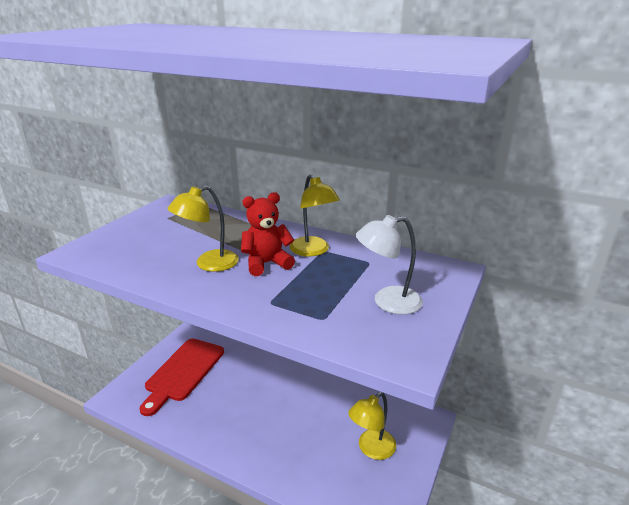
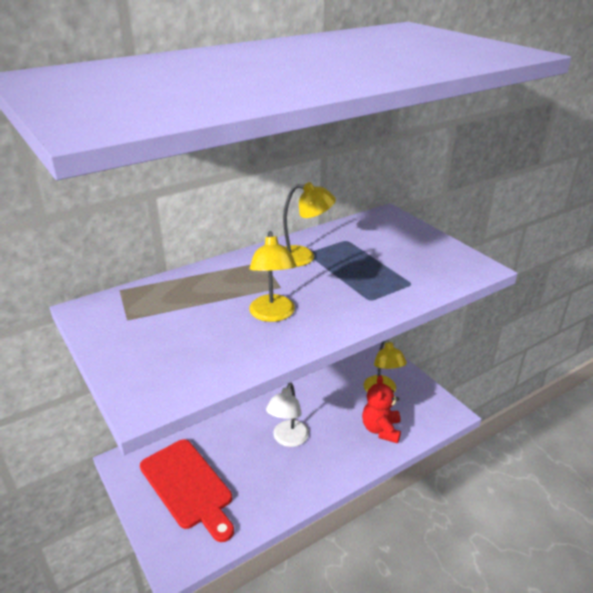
camera: 60 degrees left, 5 degrees up
(266, 263) = (303, 284): red teddy bear -> red teddy bear (381, 429)
(387, 302) = (409, 252): white lamp -> white lamp (288, 439)

